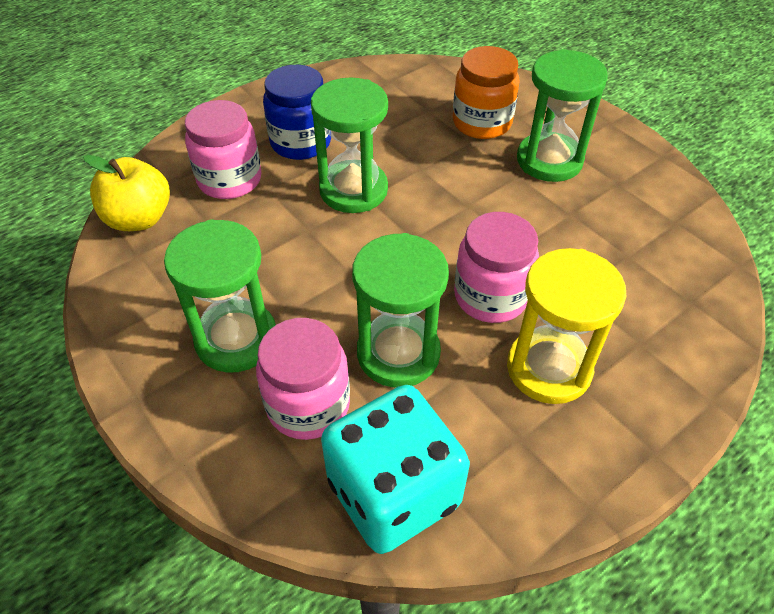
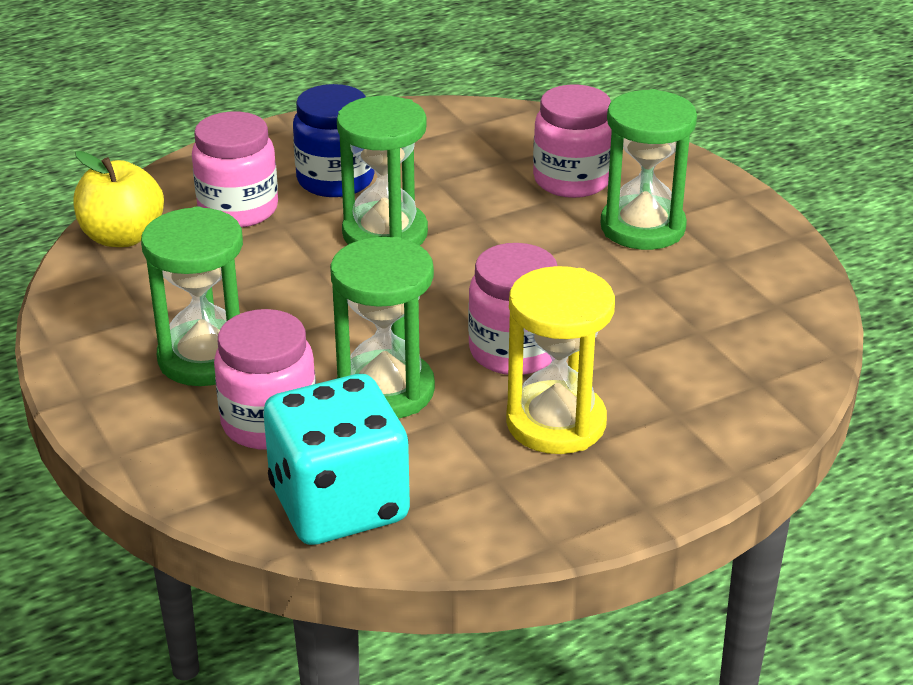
camera: 10 degrees right, 15 degrees down
(482, 123) = (572, 180): orange jar -> pink jar

